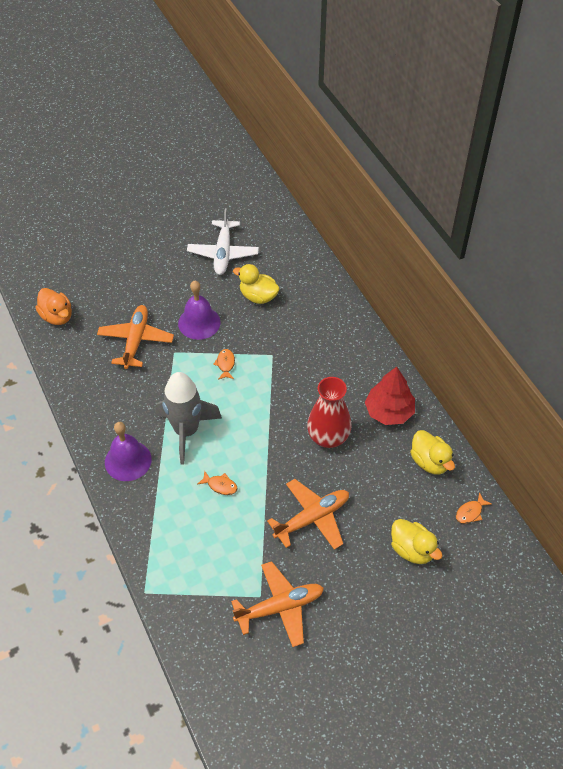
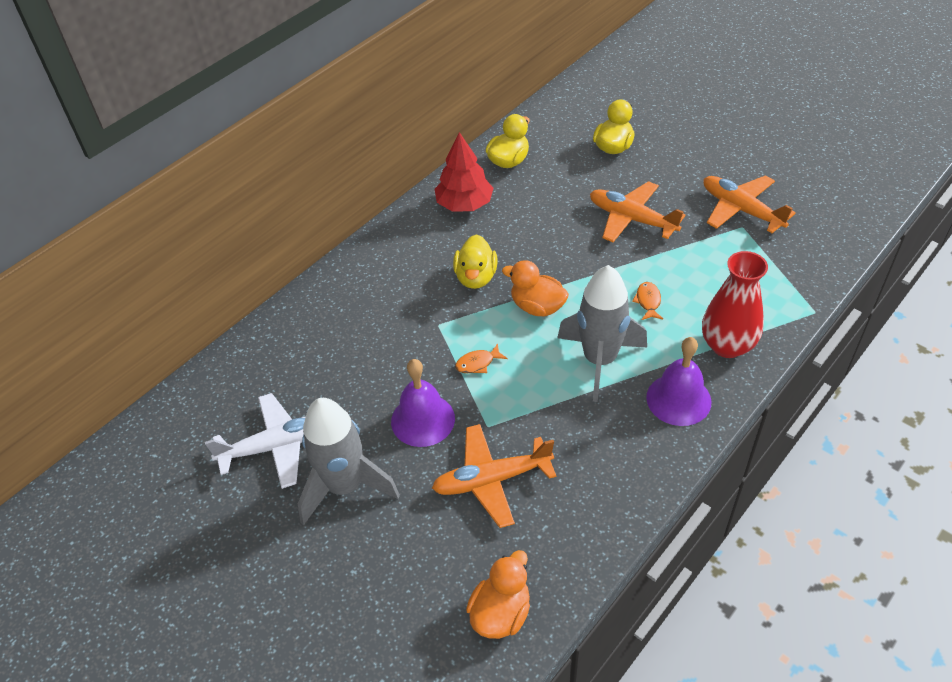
camera: 110 degrees left, 5 degrees down
(176, 275) = (345, 486): none -> grey rocket
(255, 416) = (537, 307): none -> orange duck
(258, 296) = (346, 374): yellow duck -> yellow duck (476, 277)
(328, 437) = (527, 238): red vase -> red vase (727, 345)
(470, 512) = (547, 124): orange fish -> none

